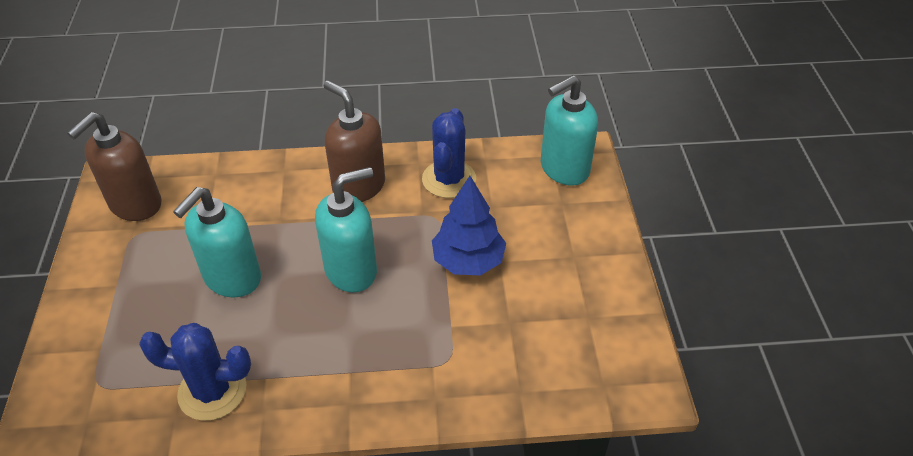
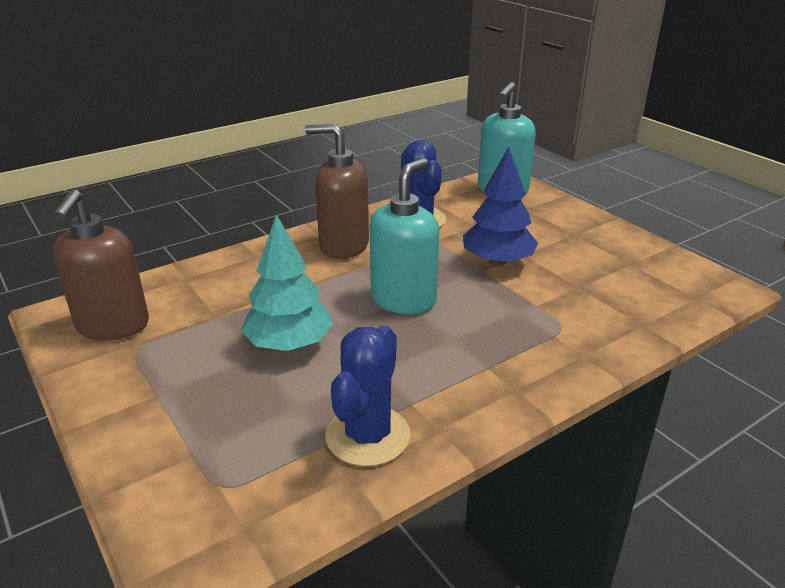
camera: 30 degrees left, 15 degrees down
(212, 391) = (368, 436): blue cactus -> blue cactus turned 45 degrees counterclockwise
(232, 278) = (289, 344): turquoise soap dispenser -> turquoise tree

